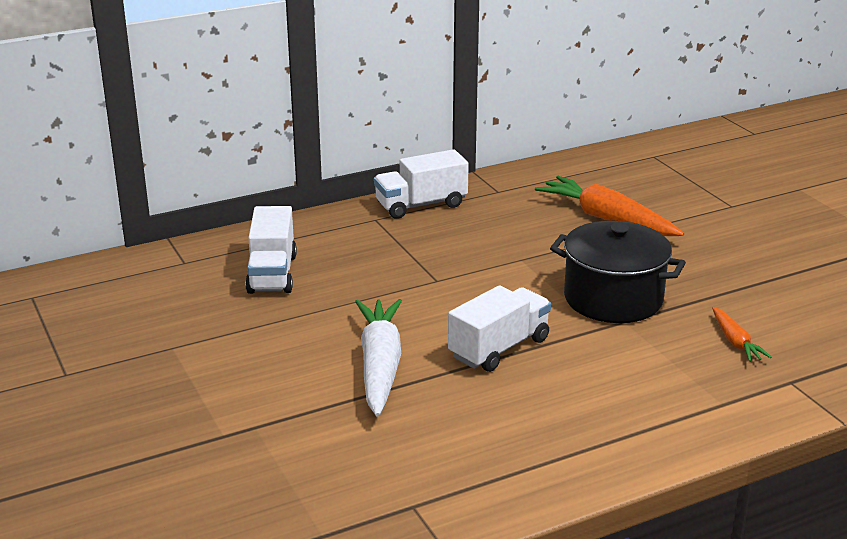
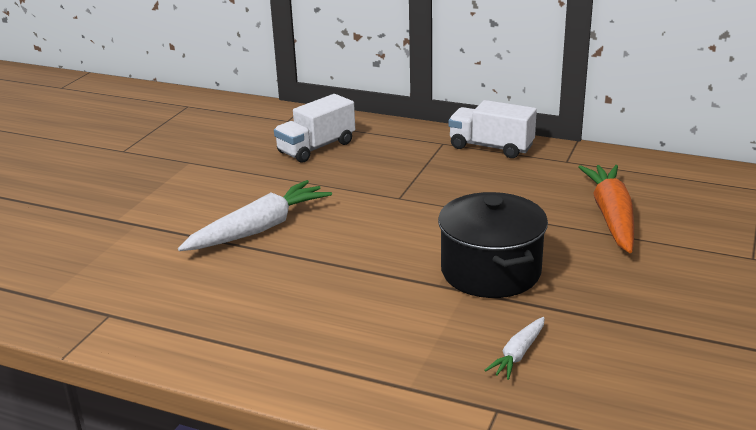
camera: 50 degrees right, 0 degrees up
(499, 348) = (345, 258): white truck -> none
(735, 341) = (518, 354): orange carrot -> white carrot

